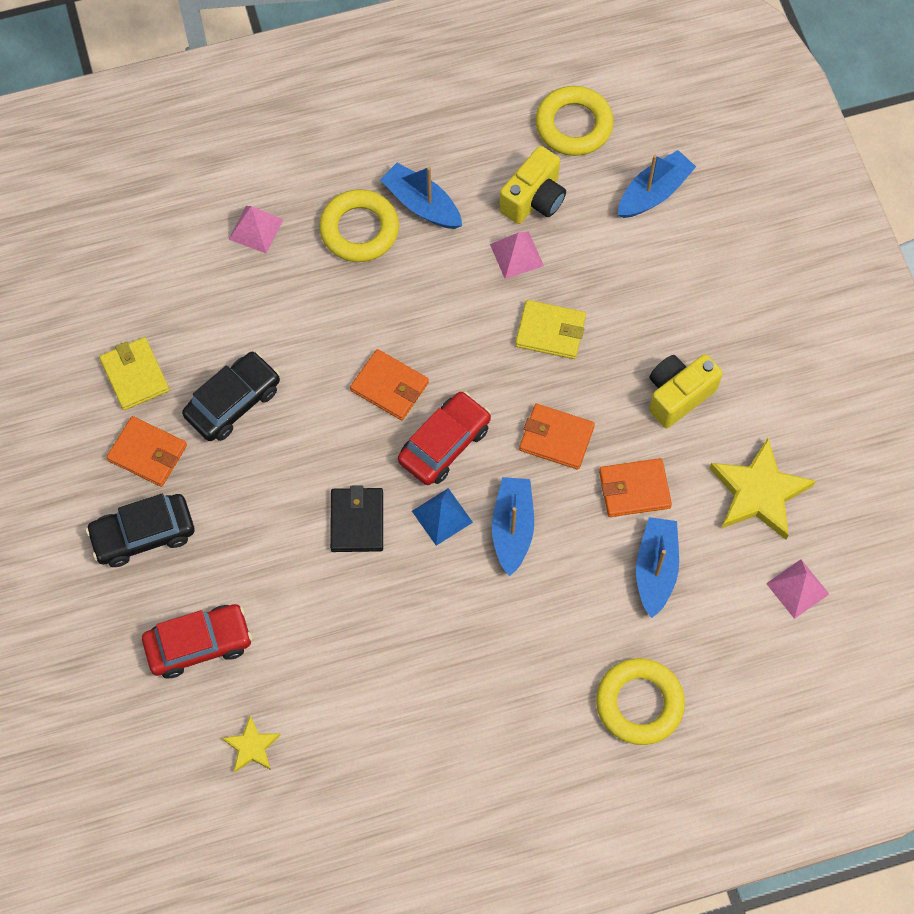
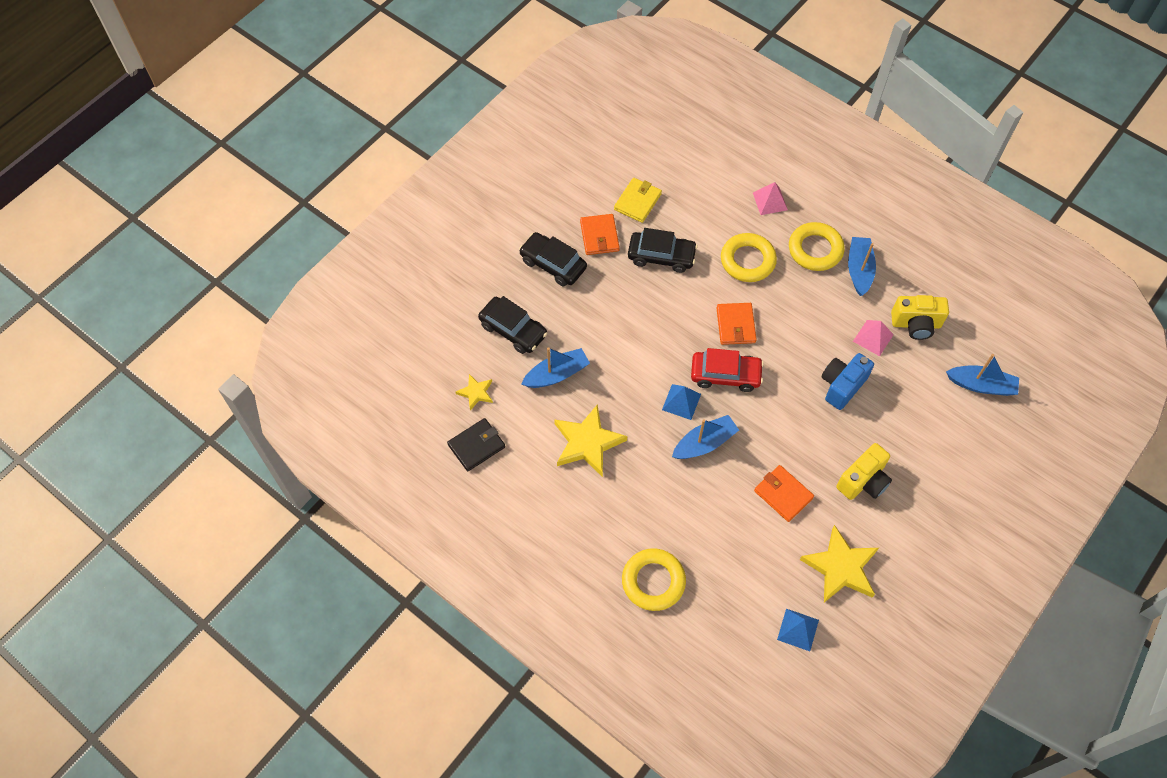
camera: 55 degrees right, 5 degrees down
(199, 644) = (513, 330): red car -> black car
(357, 521) = (643, 360): black wallet -> black wallet (476, 446)
(416, 659) = (587, 443): none -> yellow star
(550, 331) = (842, 386): yellow wallet -> blue camera
(556, 438) = (778, 431): orange wallet -> none
(573, 125) = (982, 315): yellow ring -> yellow ring (747, 261)
(655, 569) = (743, 538): blue boat -> blue boat (556, 374)
(678, 395) = (863, 481): yellow camera -> yellow camera turned 120 degrees clockwise
(797, 588) = (798, 629): pink pyramid -> blue pyramid

